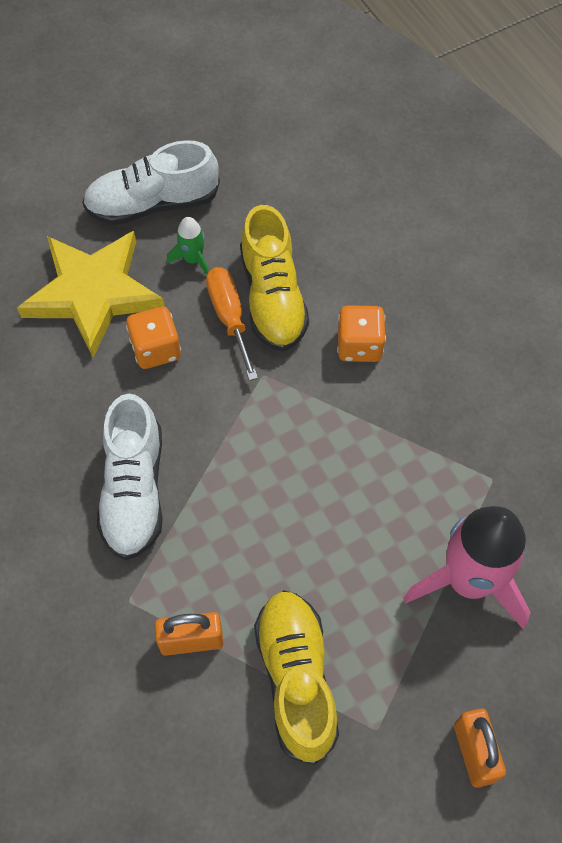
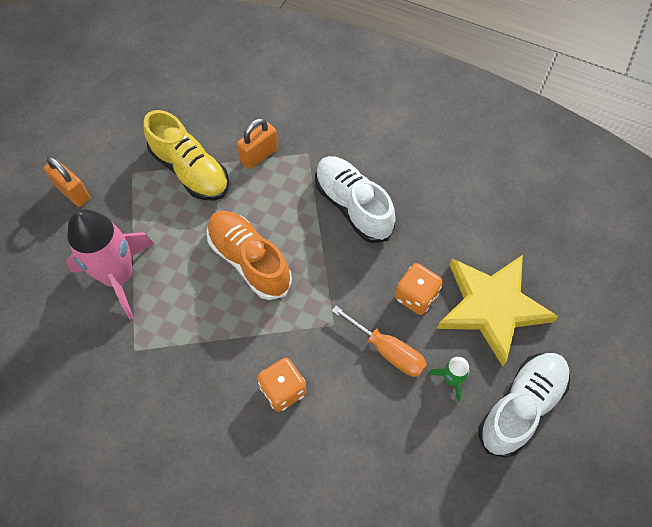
camera: 145 degrees right, 0 degrees up
(272, 298) = (371, 387): yellow shoe -> none
(303, 501) = (249, 260): none -> orange shoe

